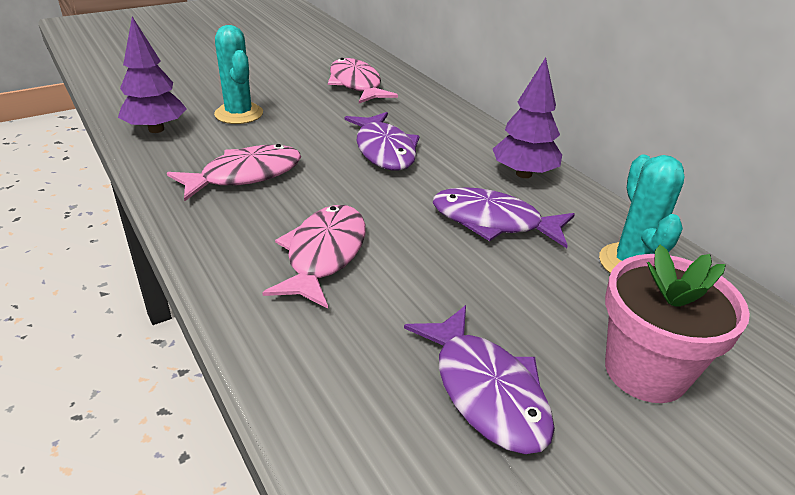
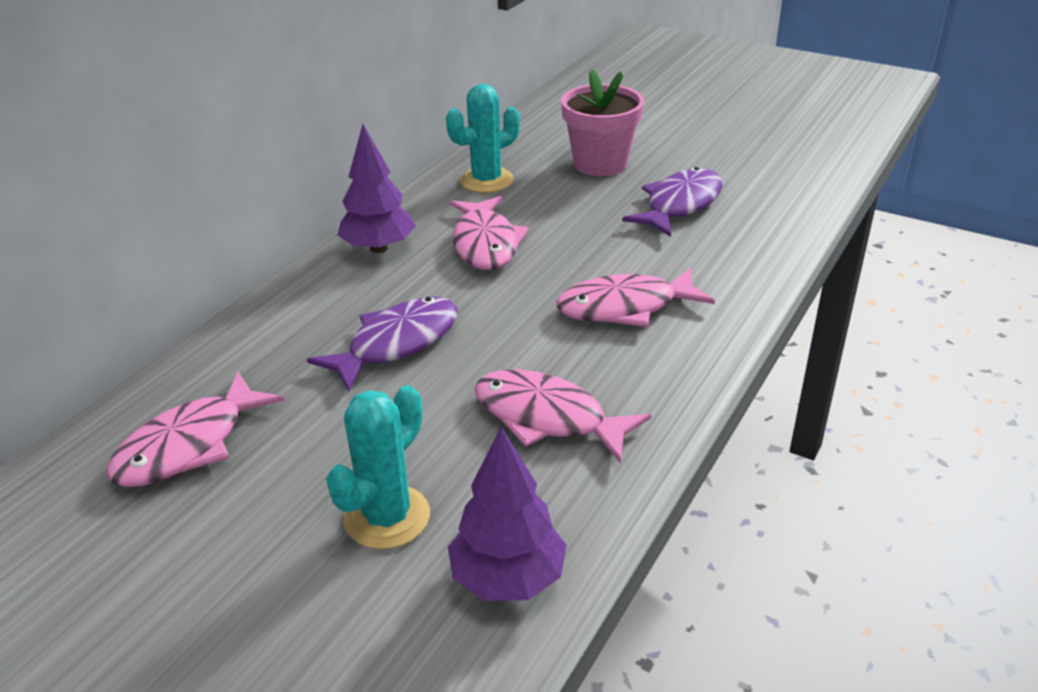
camera: 115 degrees left, 0 degrees up
(493, 222) = (485, 244): purple fish -> pink fish

